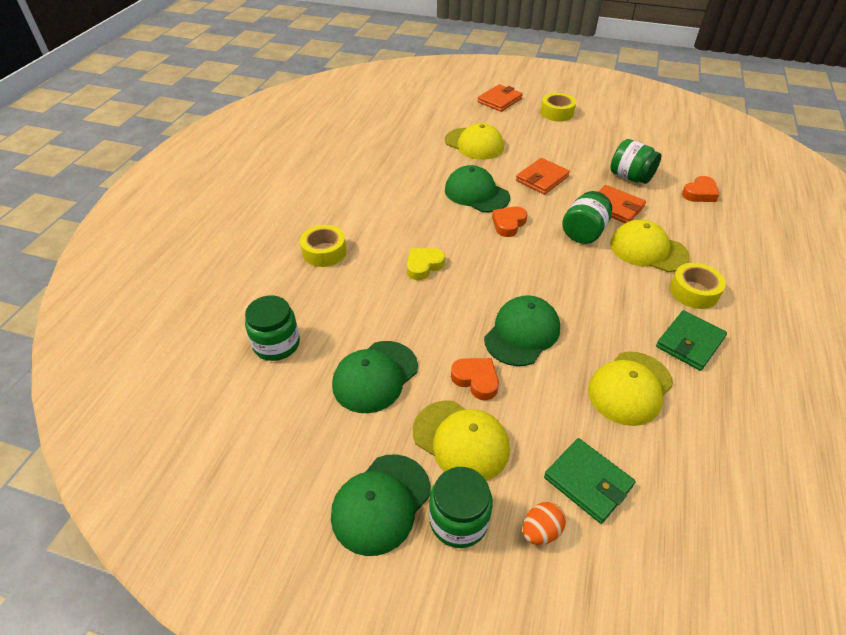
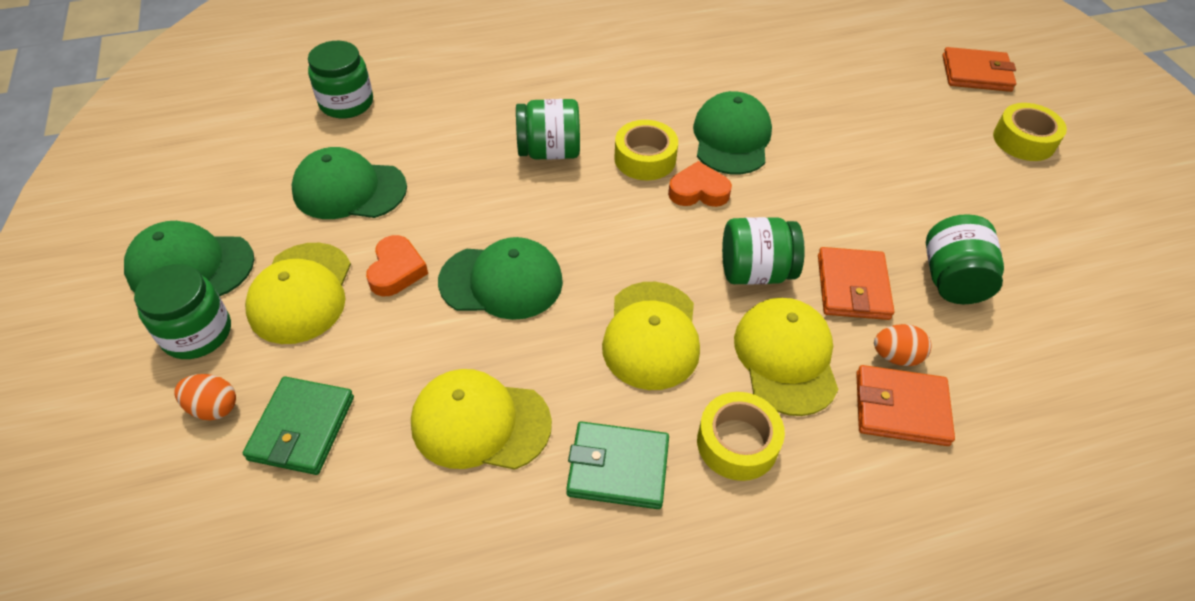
camera: 55 degrees right, 5 degrees up
(324, 252) = (505, 69): yellow tape -> yellow tape (645, 158)
(424, 266) = (549, 151): yellow heart -> green jar
(474, 144) = (838, 93): yellow cap -> yellow cap (651, 335)
(542, 179) = (834, 186): orange wallet -> orange wallet (901, 408)
(667, 216) = (896, 356): none -> orange egg
(699, 193) = (1008, 382): orange heart -> none

